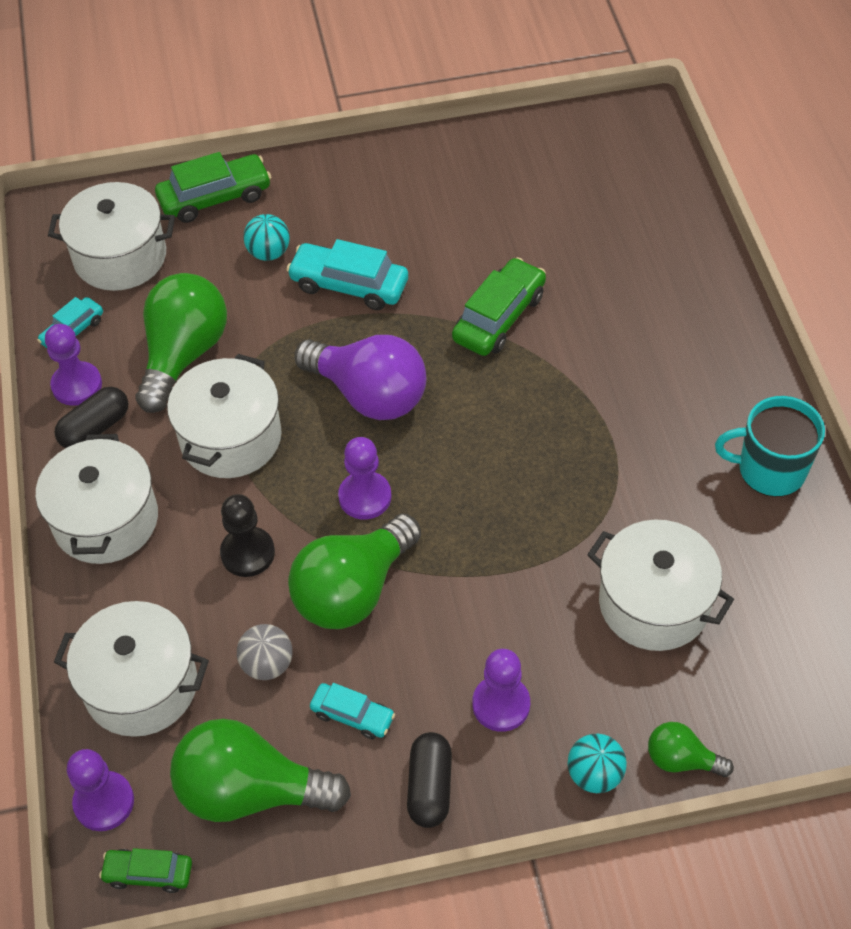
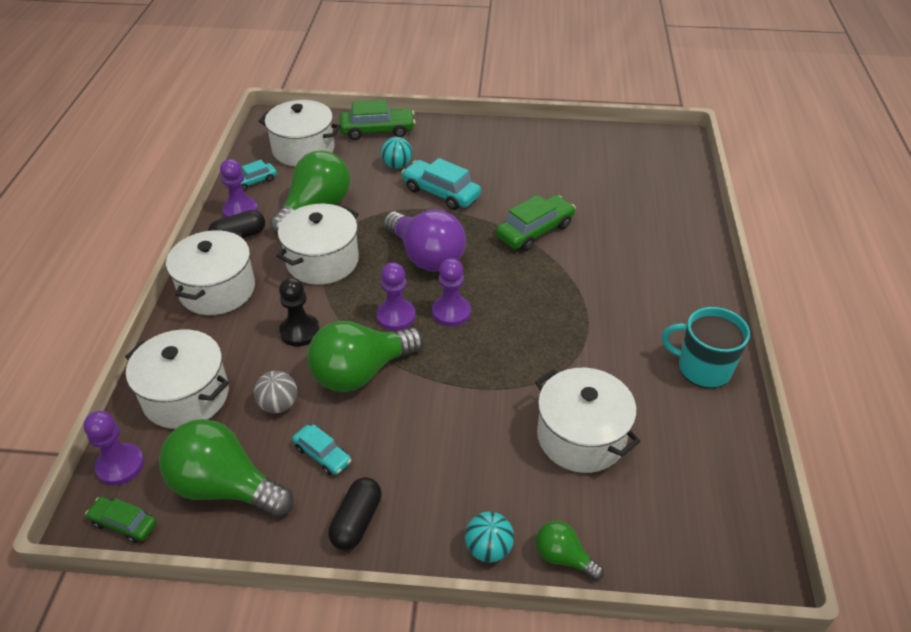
camera: 15 degrees right, 10 degrees down
(501, 704) = (435, 477): purple pawn -> purple pawn (451, 312)

